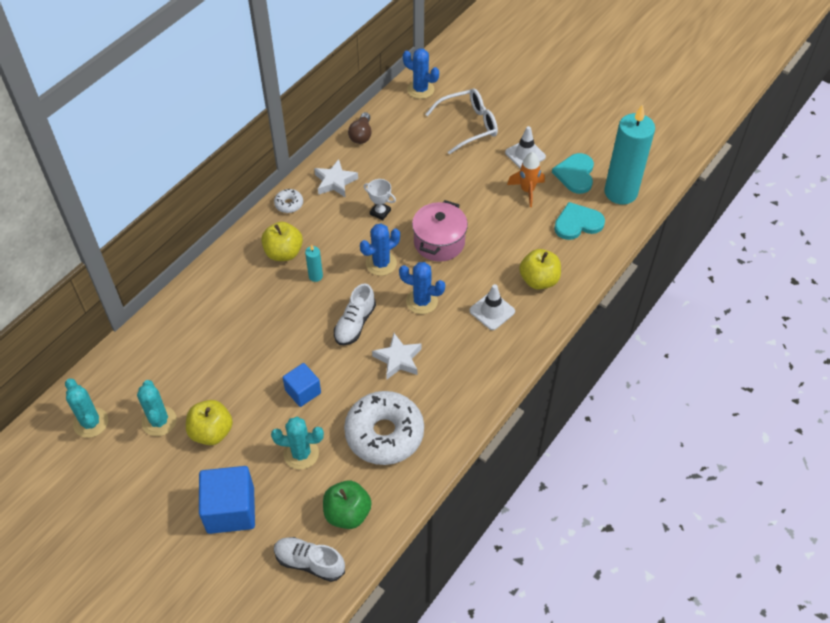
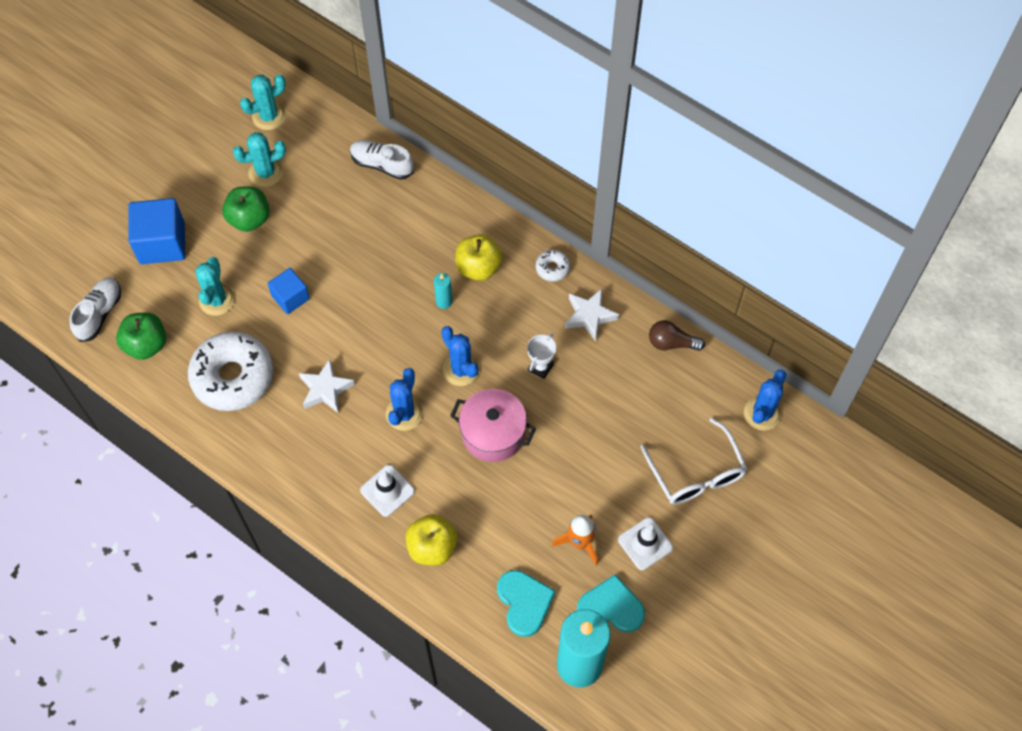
camera: 90 degrees right, 10 degrees up
(211, 432) = (249, 219): yellow apple -> green apple
(355, 324) = (375, 344): white shoe -> white shoe (382, 164)

